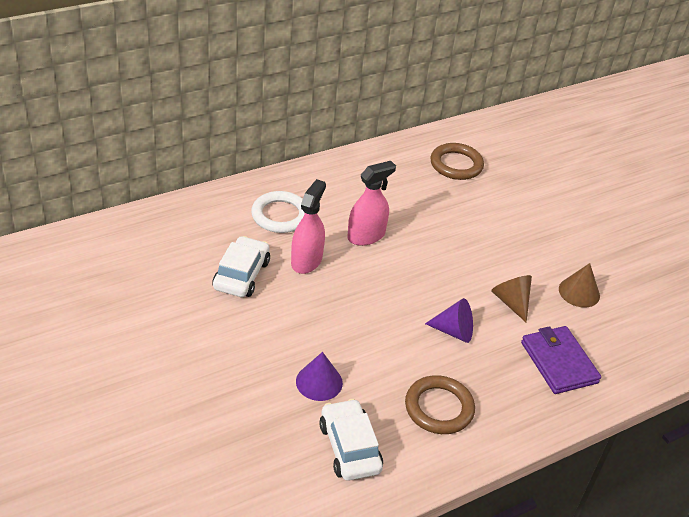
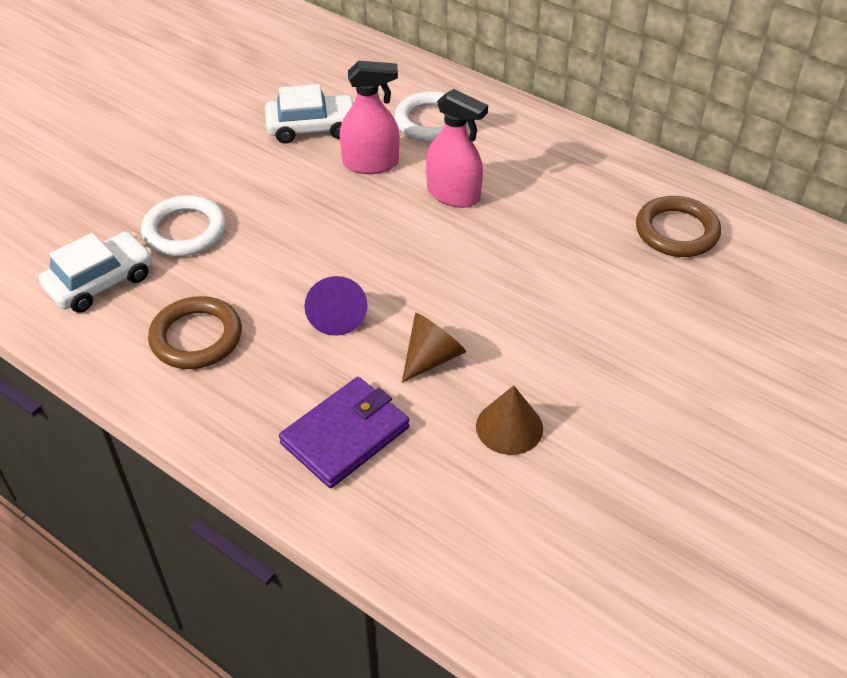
camera: 70 degrees right, 5 degrees up
(319, 382) = (185, 231): purple cone -> white ring

